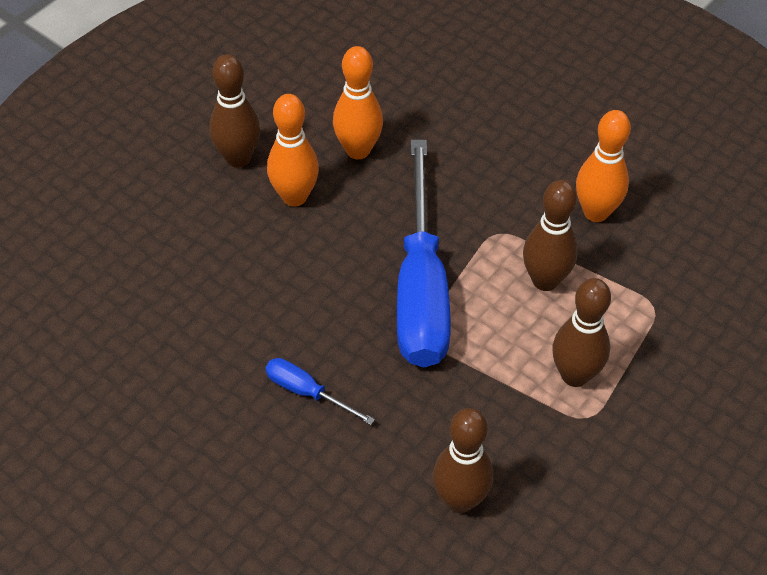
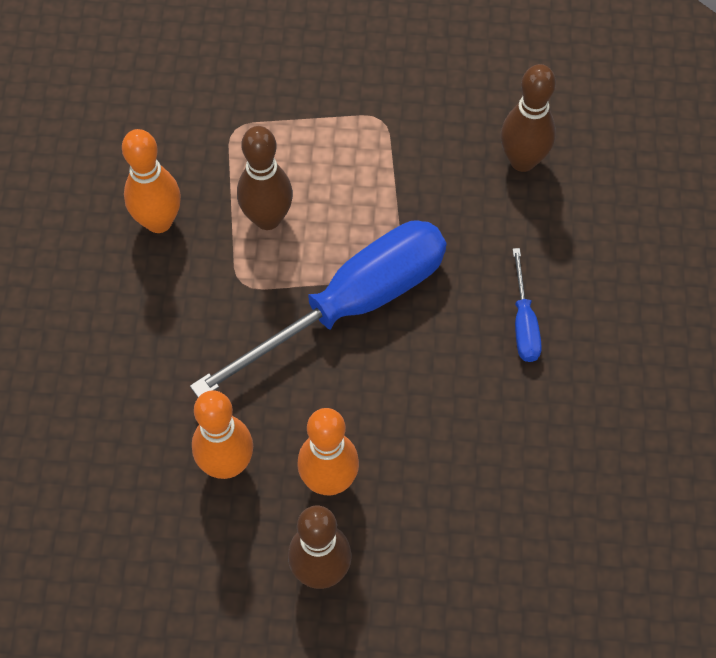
camera: 125 degrees left, 10 degrees up
(574, 375) = (348, 147): brown bowling pin -> none

